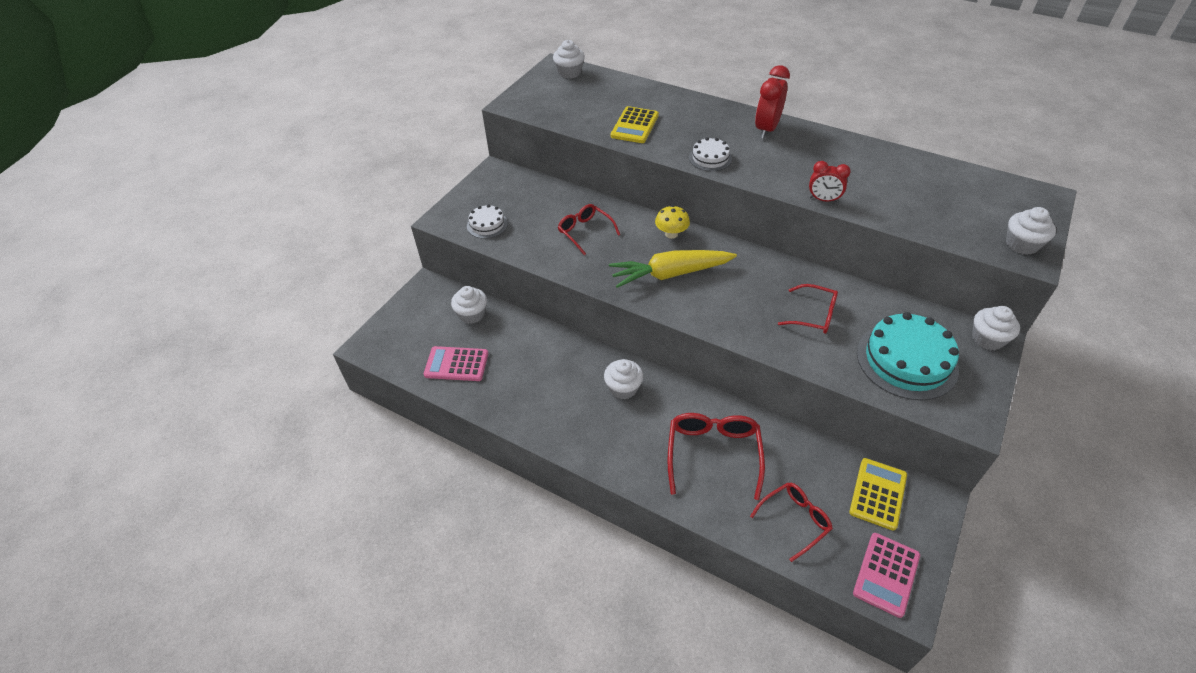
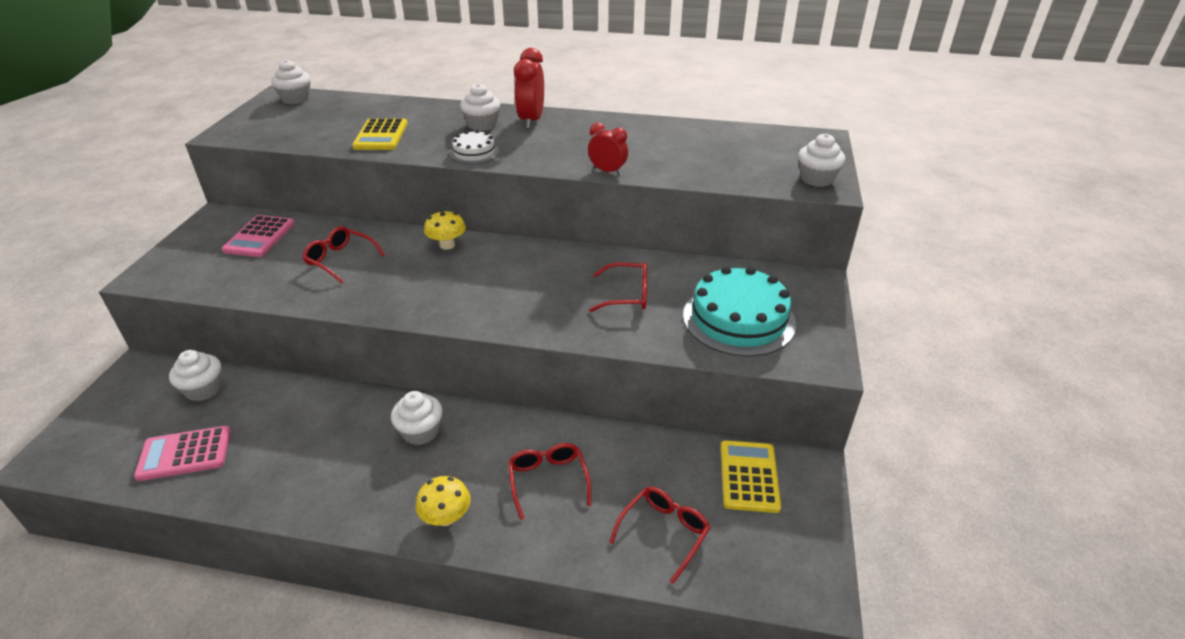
camera: 20 degrees left, 10 degrees down
(487, 224) = (209, 273): white cake -> none
(632, 462) = (446, 517): none -> yellow mushroom
(670, 274) = (453, 284): yellow carrot -> none
(713, 453) = (548, 480): red glasses -> red glasses, size x0.65
(823, 200) = (607, 171): red clock -> red clock turned 150 degrees counterclockwise
(886, 574) = (785, 566): pink calculator -> pink calculator (259, 237)
(987, 339) = (812, 283): white cupcake -> white cupcake (482, 125)

